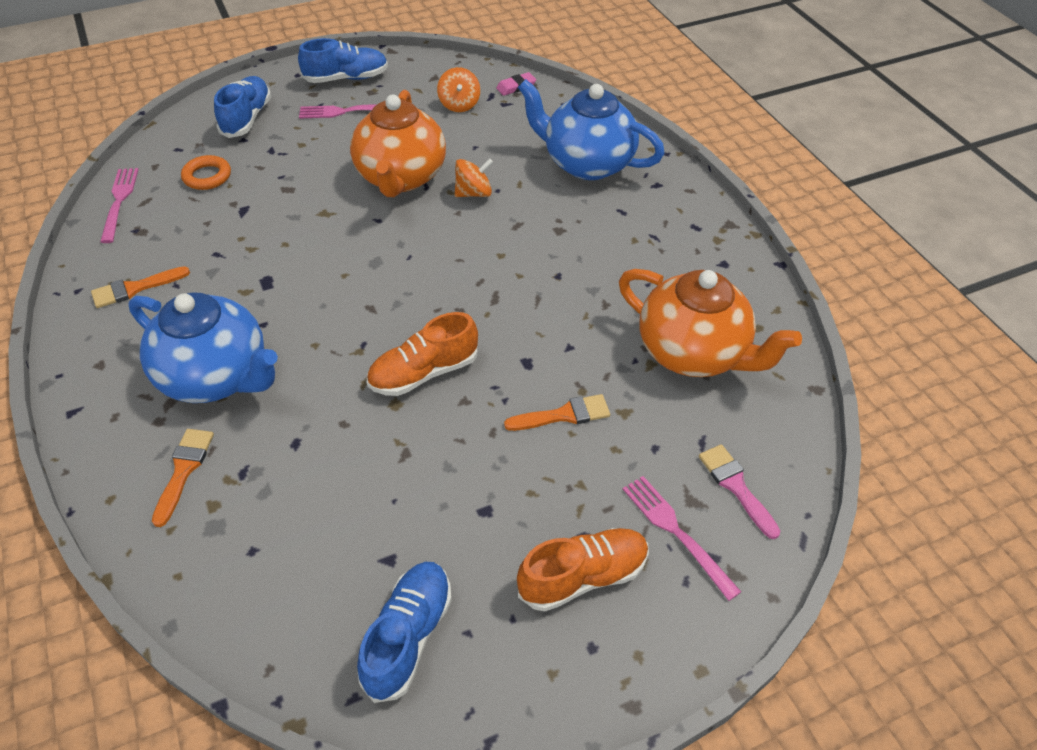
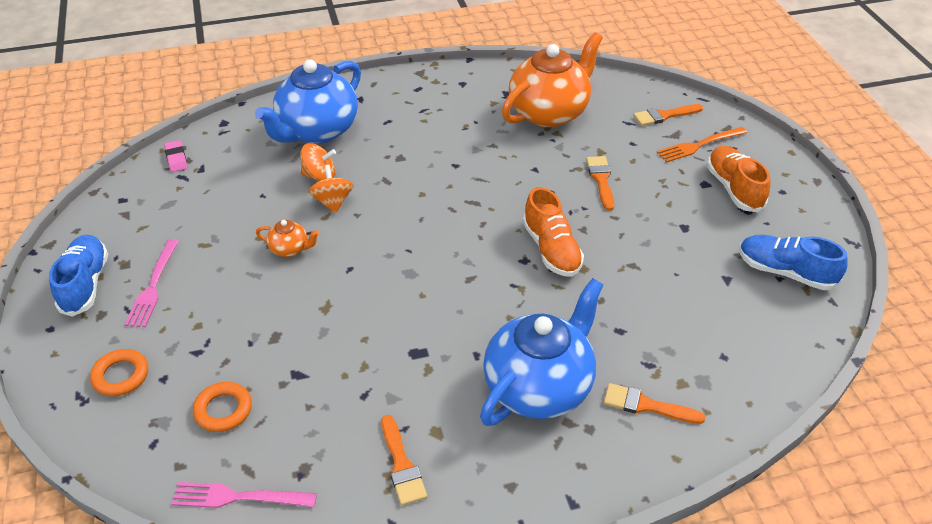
camera: 80 degrees left, 5 degrees down
(247, 118) = (121, 376): blue shoe -> orange ring
(401, 177) = (290, 249): orange teapot -> orange teapot, size x0.42
(459, 104) = (186, 199): orange spinning top -> orange spinning top (319, 176)
(676, 532) = (699, 145): pink fork -> orange fork
(736, 486) = (664, 116): pink brush -> orange brush

